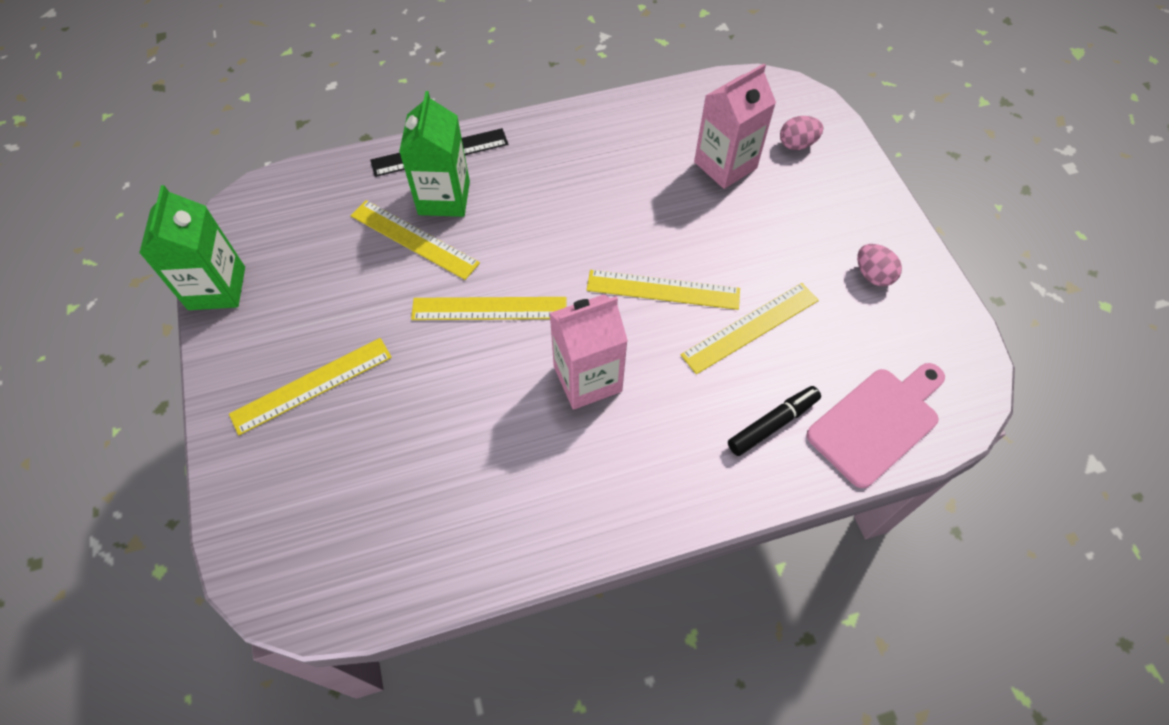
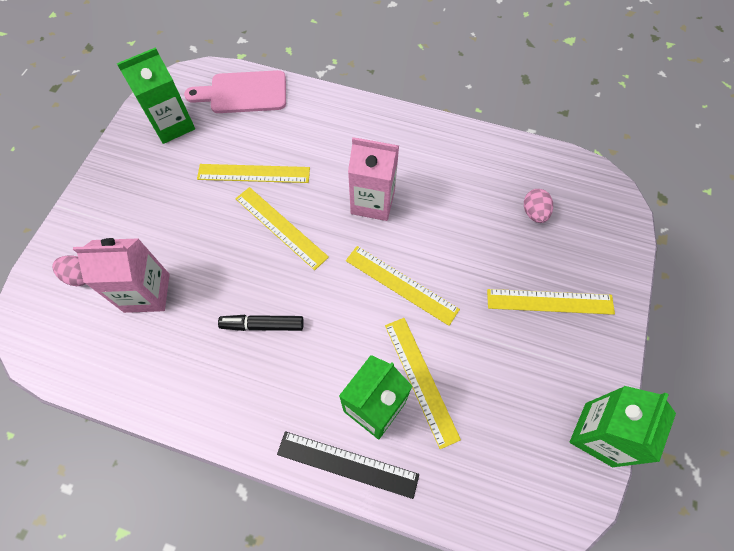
camera: 145 degrees left, 5 degrees up
(772, 424) = (295, 121): black marker -> black marker (263, 325)
(872, 275) = (152, 159): pink egg -> pink egg (534, 213)
(903, 325) = (172, 125): none -> green carton

